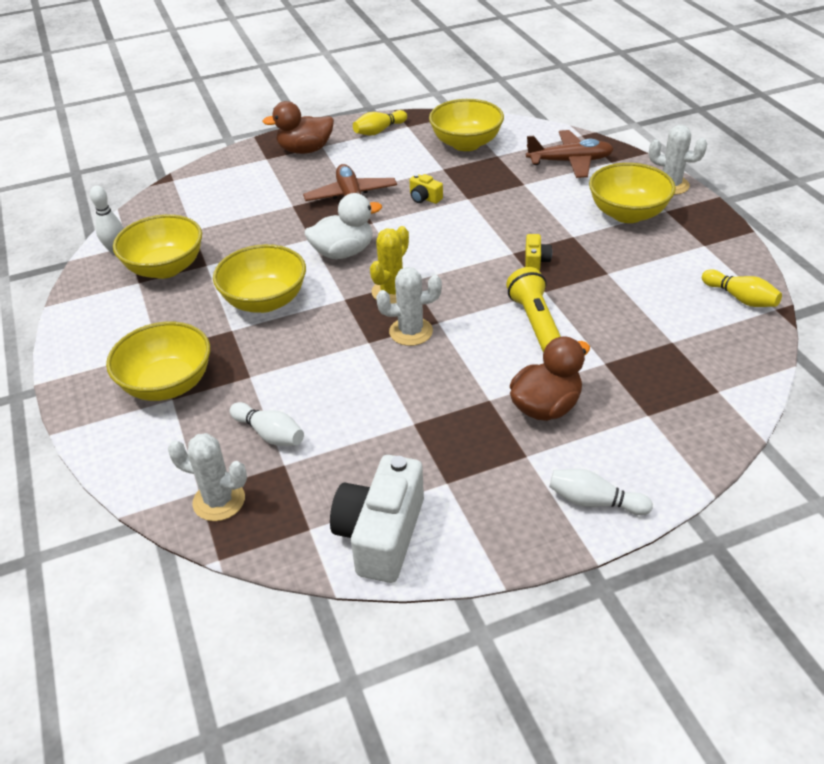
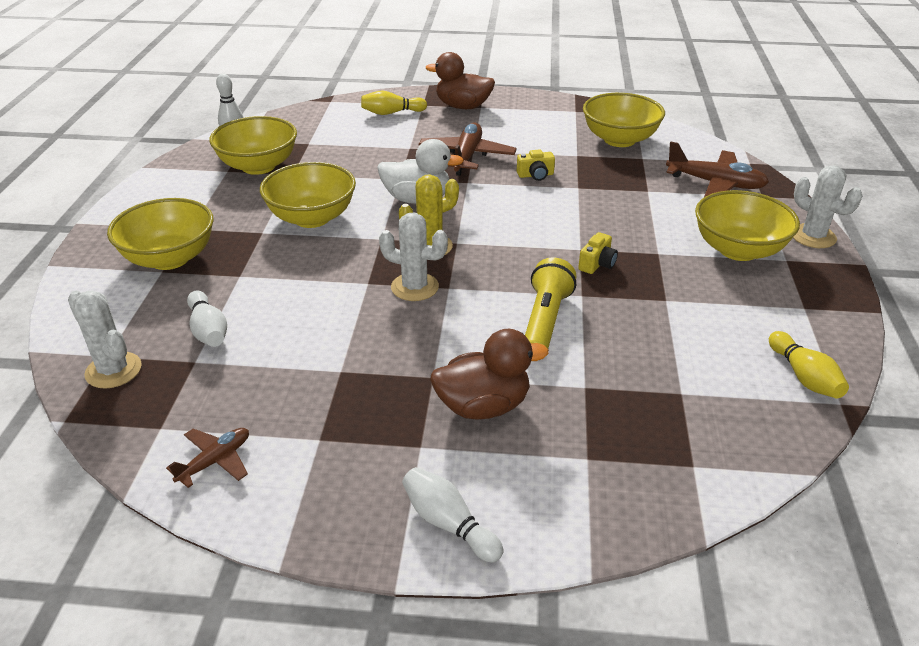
camera: 25 degrees right, 5 degrees down
(379, 131) = (544, 108): yellow bowling pin -> yellow bowling pin (391, 113)
(381, 534) = (215, 461): white camera -> brown plane
(424, 198) = (535, 175): yellow camera -> yellow camera turned 75 degrees counterclockwise

